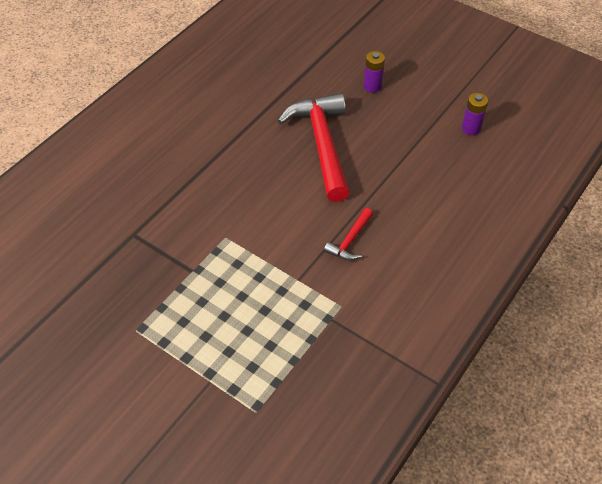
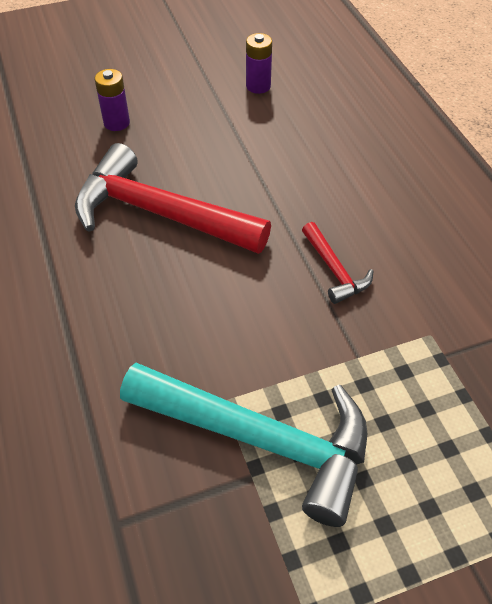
camera: 55 degrees left, 0 degrees up
(215, 263) = (260, 439): none -> turquoise hammer

